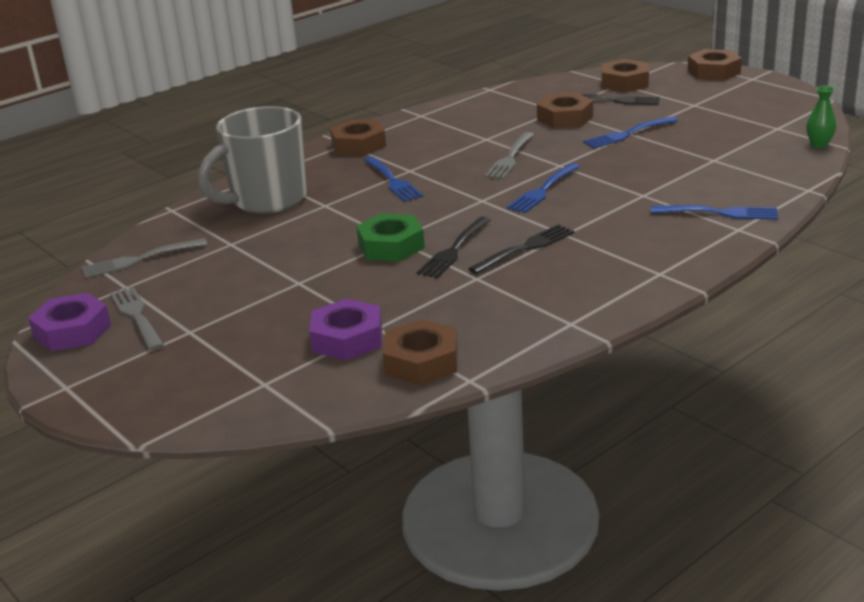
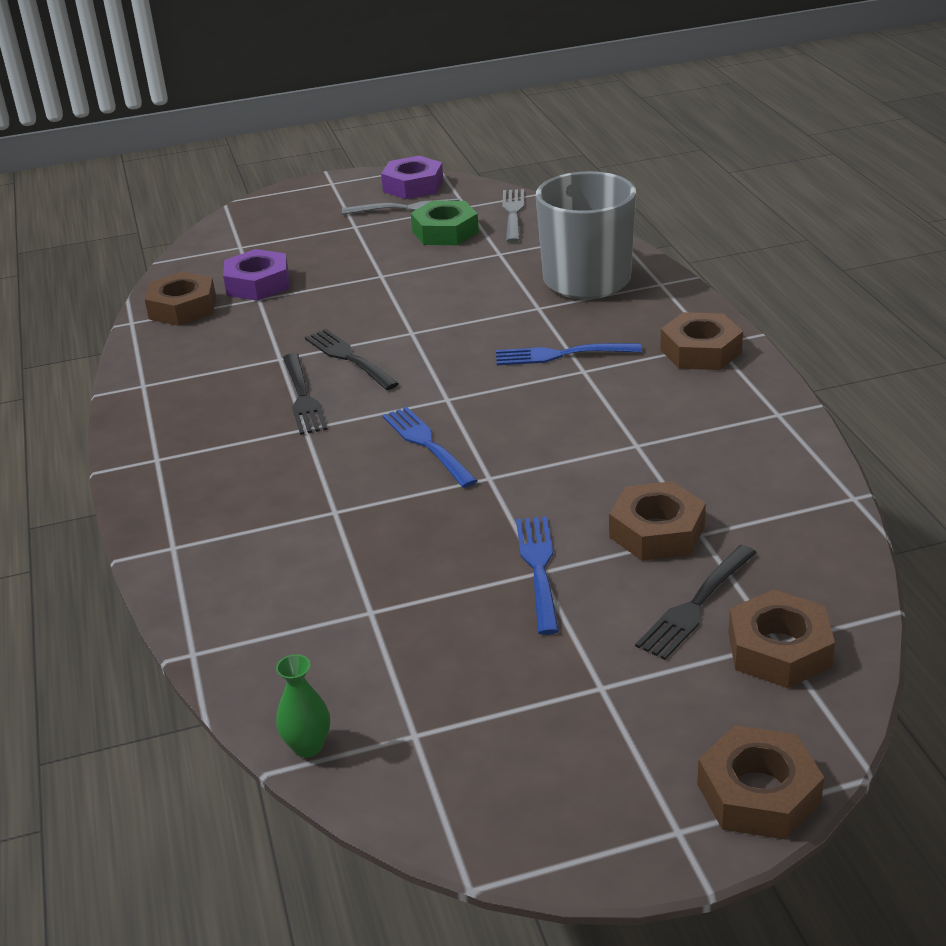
camera: 115 degrees right, 5 degrees up
(391, 246) = (398, 327): green nut -> green nut (445, 232)
(510, 158) = (550, 447): grey fork -> none
(718, 213) = (224, 548): blue fork -> none

